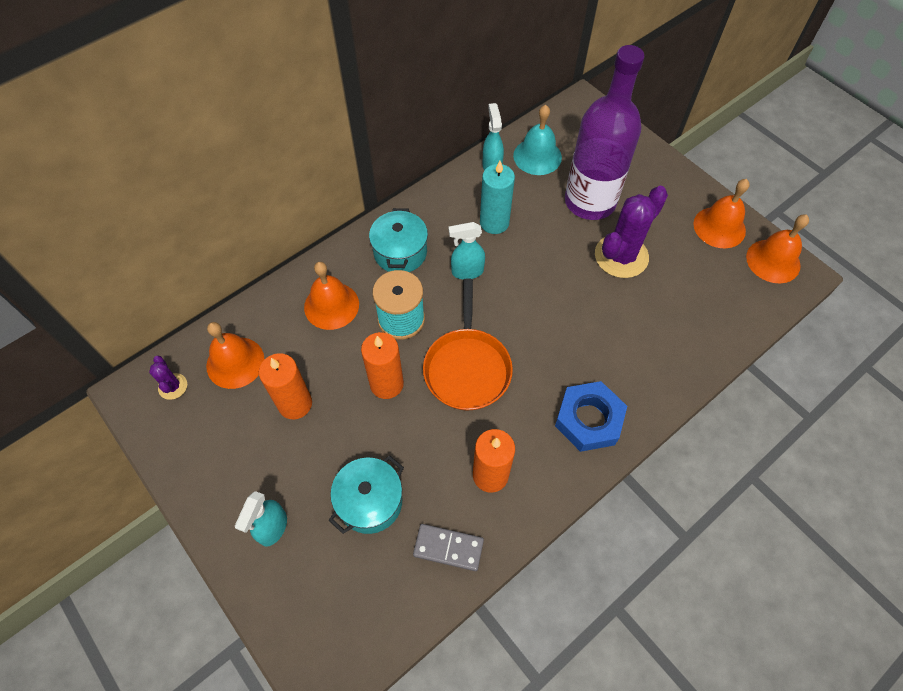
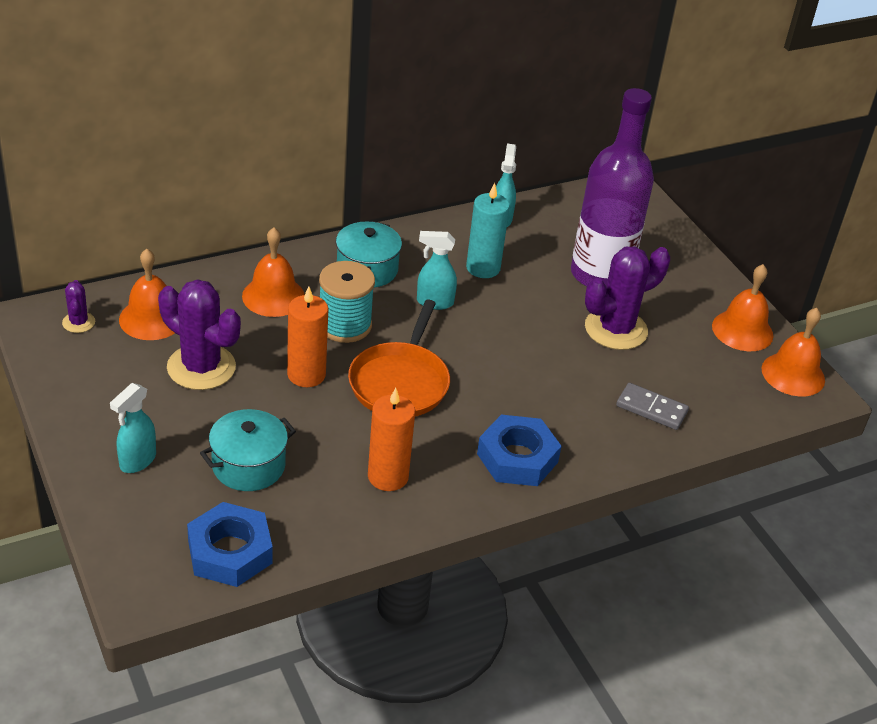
camera: 10 degrees right, 20 degrees down
(295, 404) = (201, 367): orange candle -> purple cactus
(385, 605) = (230, 552): none -> blue nut
(448, 548) = (317, 524): grey domino -> grey domino (651, 409)
(537, 156) = (557, 222): turquoise bell -> none

